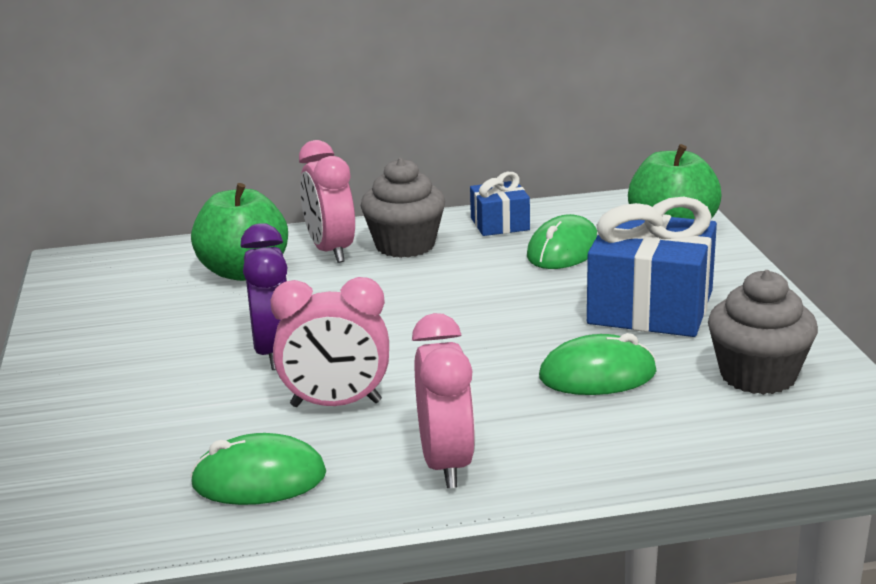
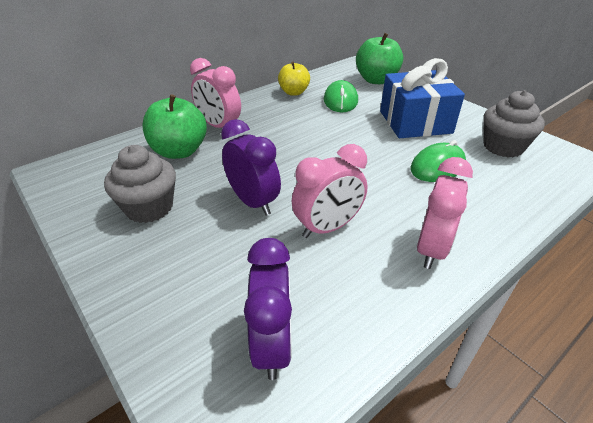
camera: 30 degrees left, 15 degrees up
(143, 490) = (272, 344): none -> purple clock
(259, 479) = (341, 303): green mouse -> none
(405, 245) = (258, 114): grey cupcake -> grey cupcake (149, 207)
(446, 464) = (432, 249): pink clock -> pink clock turned 60 degrees clockwise
(500, 224) = (294, 92): blue gift -> yellow apple

